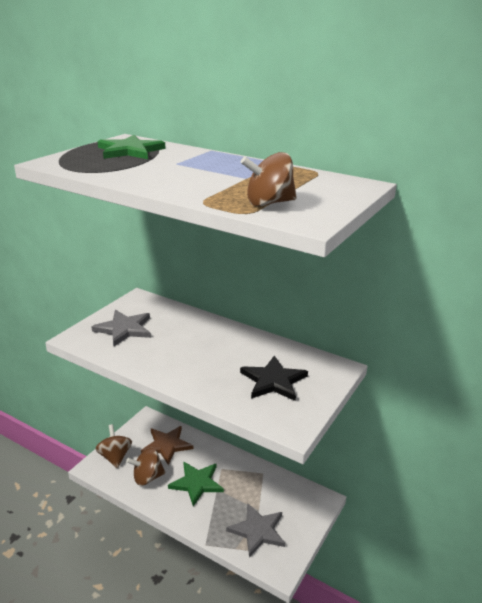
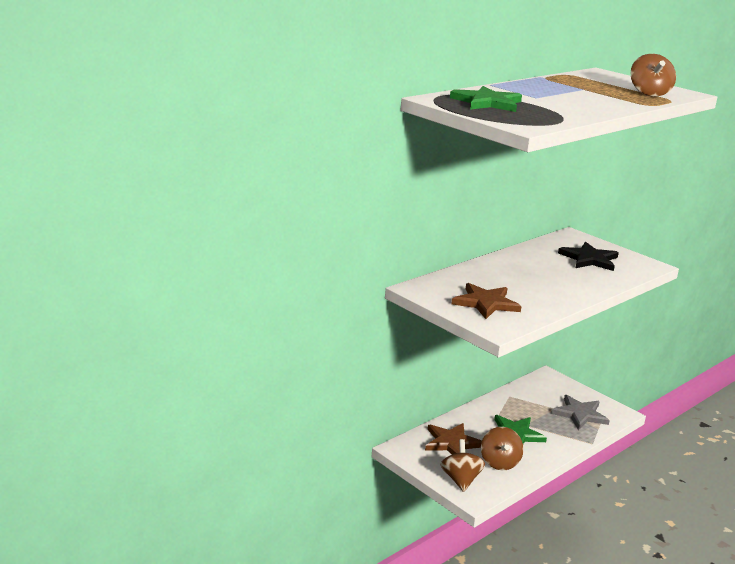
camera: 75 degrees left, 5 degrees down
(115, 457) = (460, 480): brown spinning top -> brown spinning top turned 90 degrees clockwise
(124, 329) = (485, 303): grey star -> brown star

